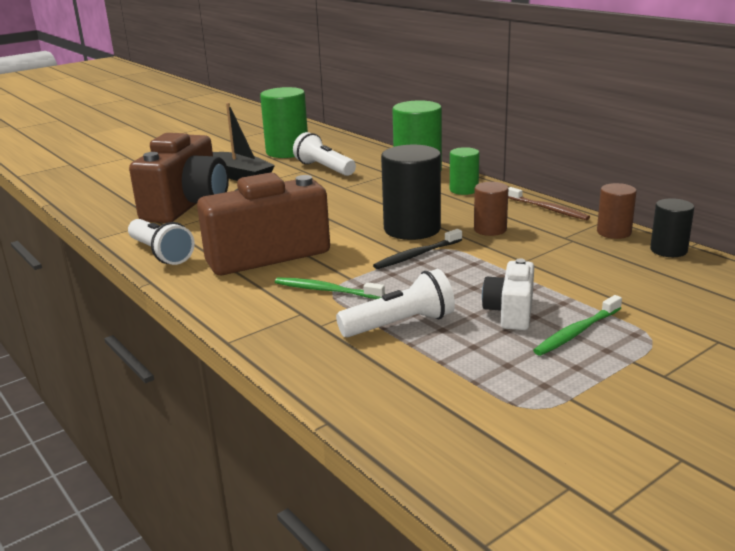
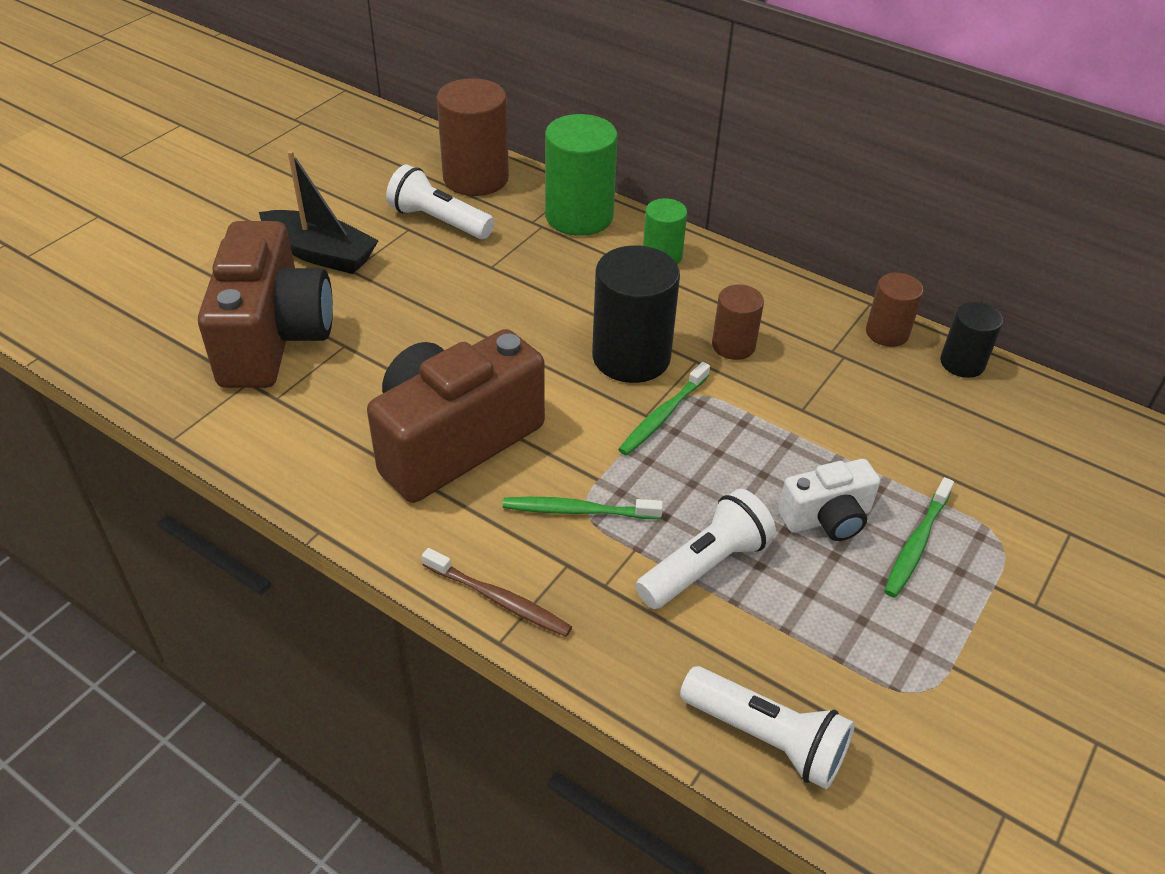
camera: 20 degrees left, 20 degrees up
(161, 253) = (297, 462): white flashlight -> white flashlight (766, 738)
(287, 152) = (360, 181): green cylinder -> none
(360, 154) = (476, 178): none -> brown cylinder
(416, 255) = (662, 416): black toothbrush -> green toothbrush
(510, 312) = (827, 518): white camera -> white camera turned 105 degrees counterclockwise
(548, 209) = (789, 291): brown toothbrush -> brown toothbrush (499, 600)

